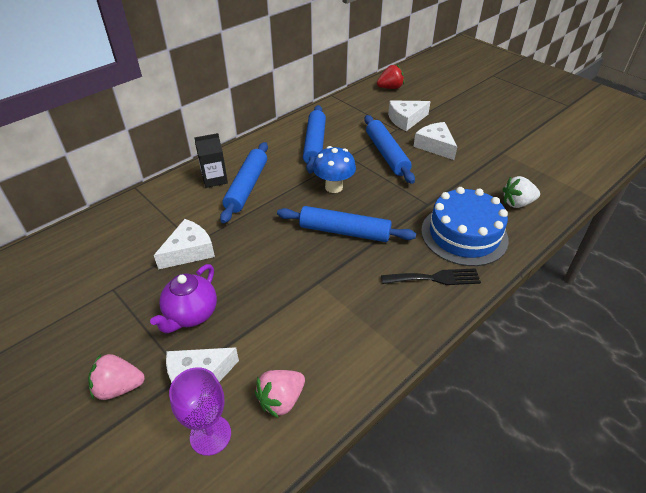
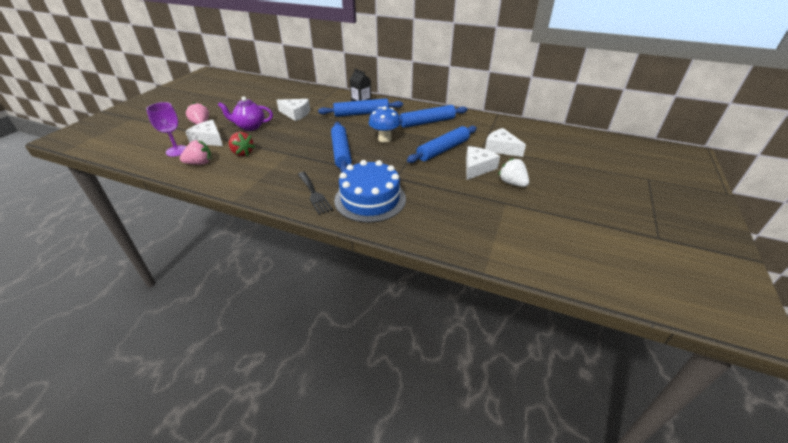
camera: 65 degrees right, 5 degrees down
(281, 400) = (200, 163): pink strawberry -> pink strawberry turned 135 degrees clockwise
(390, 88) = (541, 133): red strawberry -> red strawberry (242, 153)
(517, 203) = (433, 221): white strawberry -> white strawberry (512, 183)

